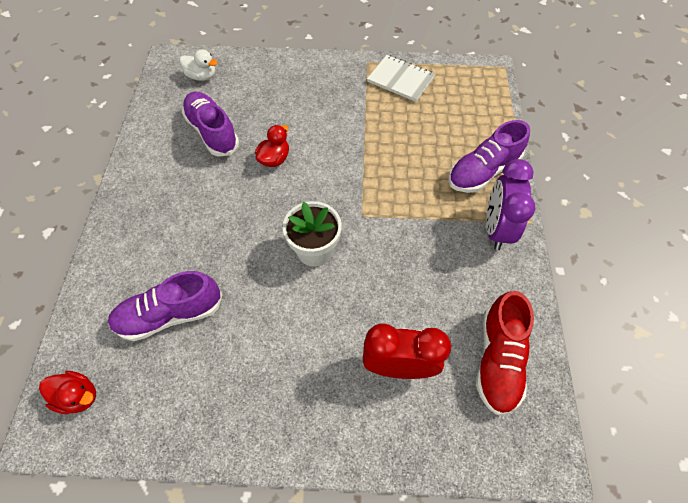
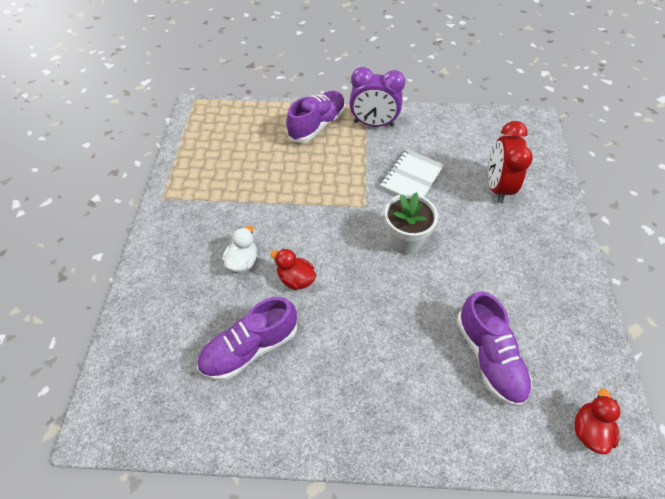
camera: 90 degrees left, 5 degrees down
(202, 76) = (146, 374): white duck -> white duck (243, 261)
(400, 79) = (196, 172): white notebook -> white notebook (411, 177)
(483, 171) = (317, 125): purple shoe -> purple shoe turned 105 degrees counterclockwise
(498, 359) = (479, 134): red shoe -> none

